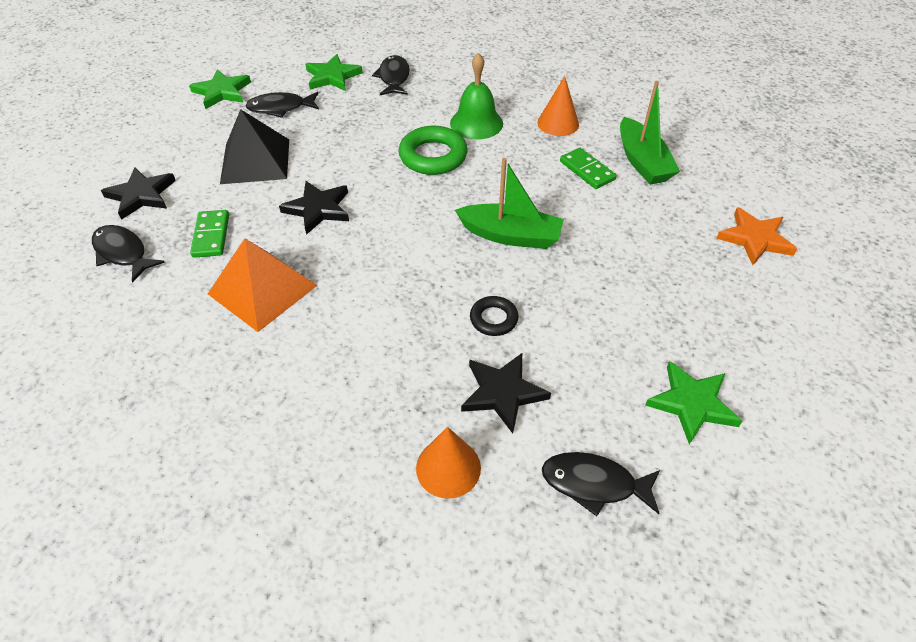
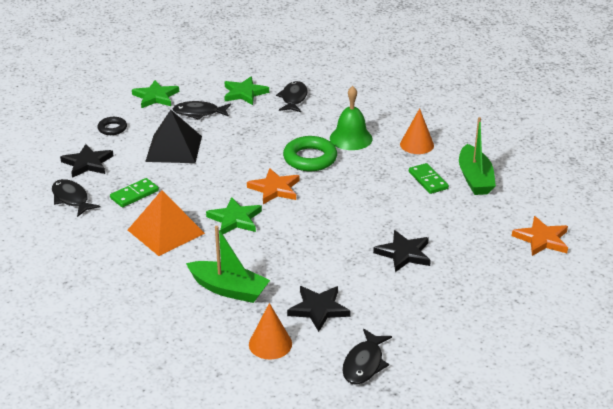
camera: 10 degrees right, 15 degrees down
(211, 236) = (134, 194): green domino -> green domino turned 45 degrees clockwise
(318, 209) = (214, 185): black star -> black star (404, 253)
(398, 205) = (274, 189): none -> orange star
(493, 319) = (325, 267): black ring -> black ring (112, 128)
(510, 235) = (354, 217): green boat -> green boat (228, 289)
(594, 484) = (364, 364): black fish -> black fish turned 90 degrees counterclockwise
(692, 404) = (449, 331): green star -> green star (235, 219)

